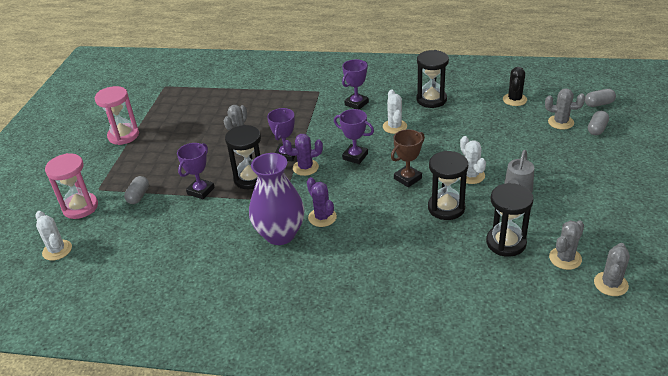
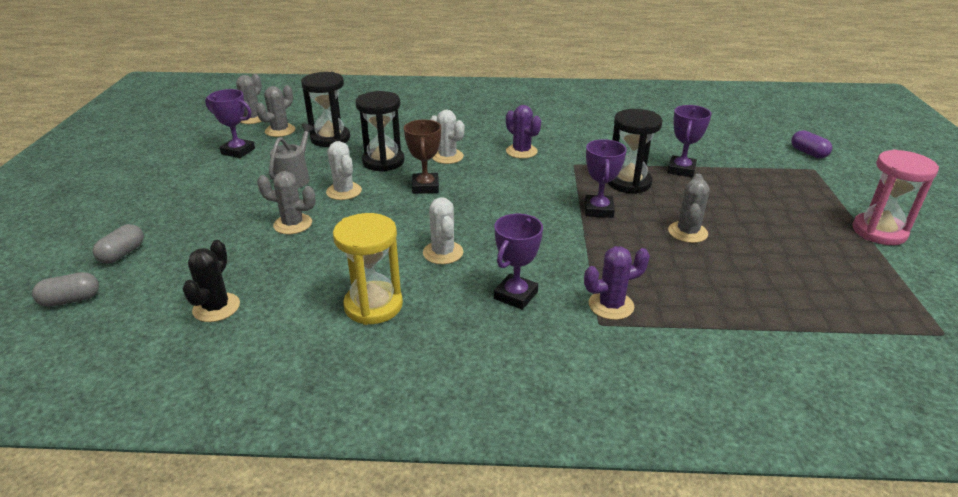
camera: 170 degrees right, 5 degrees down
(57, 250) = (779, 124): white cactus -> white cactus (447, 157)
(80, 207) = (808, 153): pink hourglass -> purple capsule
(138, 196) = (753, 164): grey capsule -> none
(280, 234) = (560, 139): purple vase -> none
(305, 167) = (563, 196): purple cactus -> purple cactus (611, 305)
(355, 156) = (498, 210): purple trophy -> purple trophy (238, 151)
(407, 178) = (425, 187): brown trophy -> brown trophy turned 45 degrees counterclockwise
(431, 100) = (373, 305): black hourglass -> yellow hourglass
(560, 122) = (169, 264): grey cactus -> grey cactus (293, 224)

